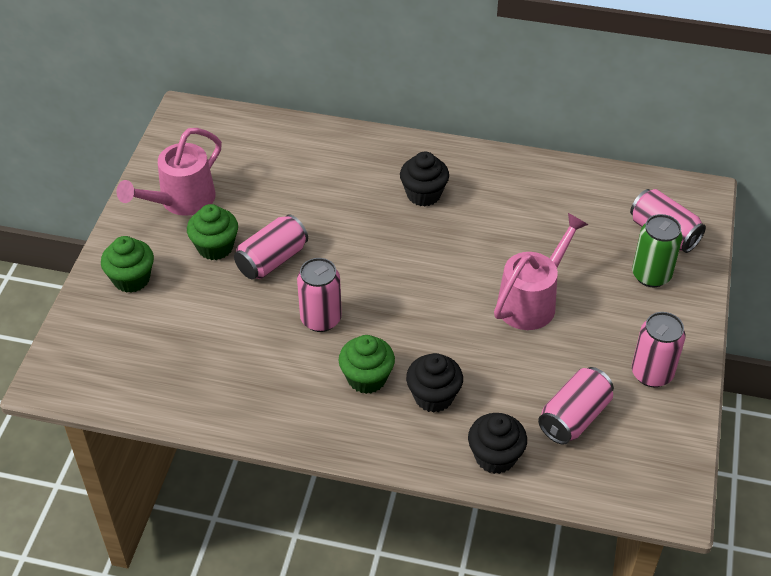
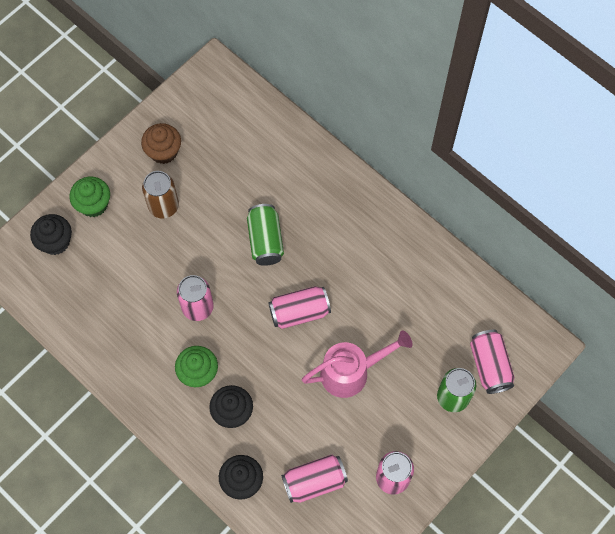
camera: 30 degrees right, 20 degrees up
(181, 201) = (163, 151): pink watering can -> brown cupcake
(215, 247) = (163, 206): green cupcake -> brown can
(272, 260) = (195, 238): pink can -> pink can (299, 312)
(351, 230) = (265, 240): none -> green can
(423, 194) = (337, 235): black cupcake -> black cupcake (55, 242)

